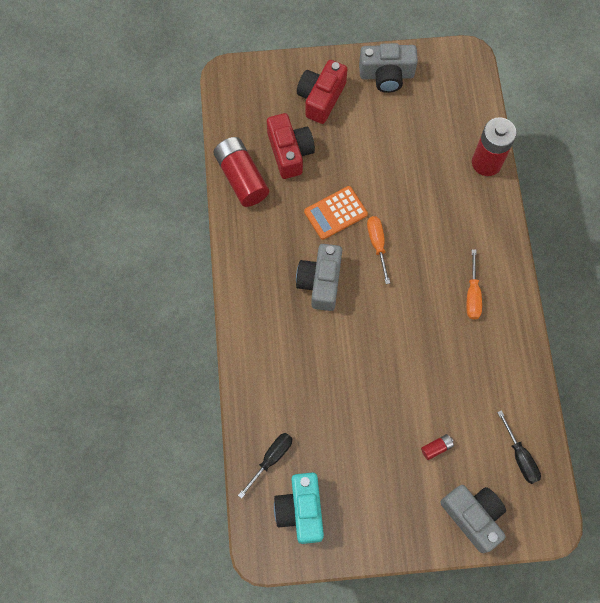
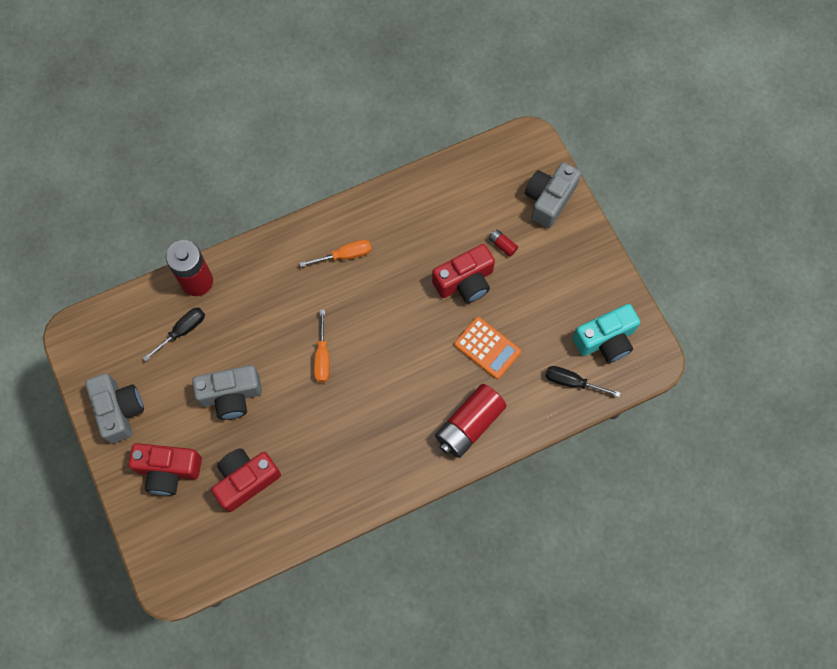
camera: 110 degrees left, 0 degrees up
(241, 178) = (293, 520): red battery -> red battery (469, 425)
(320, 282) = (382, 398): grey camera -> grey camera (231, 396)
(335, 213) = (302, 409): orange calculator -> orange calculator (487, 348)
(377, 244) = (322, 357): orange screwdriver -> orange screwdriver turned 60 degrees counterclockwise
(409, 396) = (465, 281): none -> red camera
(520, 457) = (482, 176): black screwdriver -> black screwdriver (183, 331)

